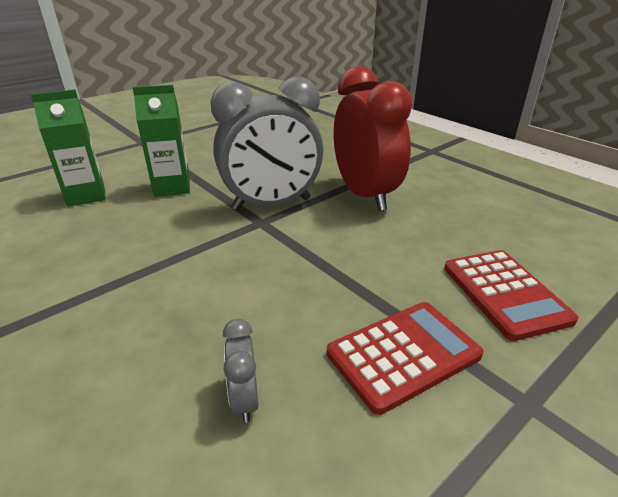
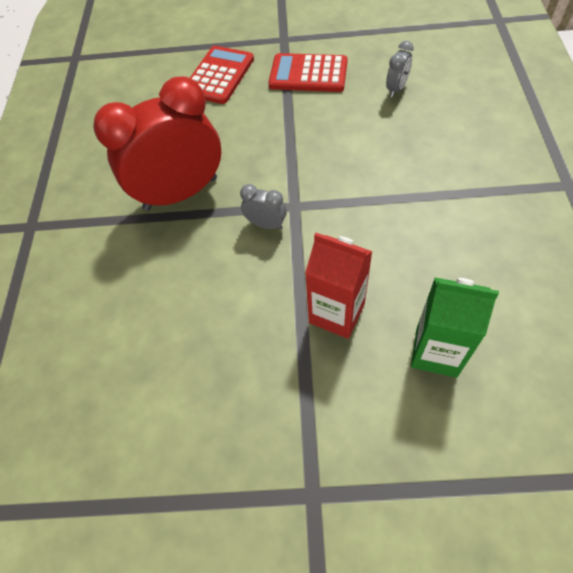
camera: 135 degrees left, 25 degrees up
(172, 187) = (336, 313): green carton -> red carton
(271, 204) = (266, 224): grey clock -> grey clock, size x0.41
(365, 195) = (181, 193): red clock -> red clock turned 45 degrees clockwise

